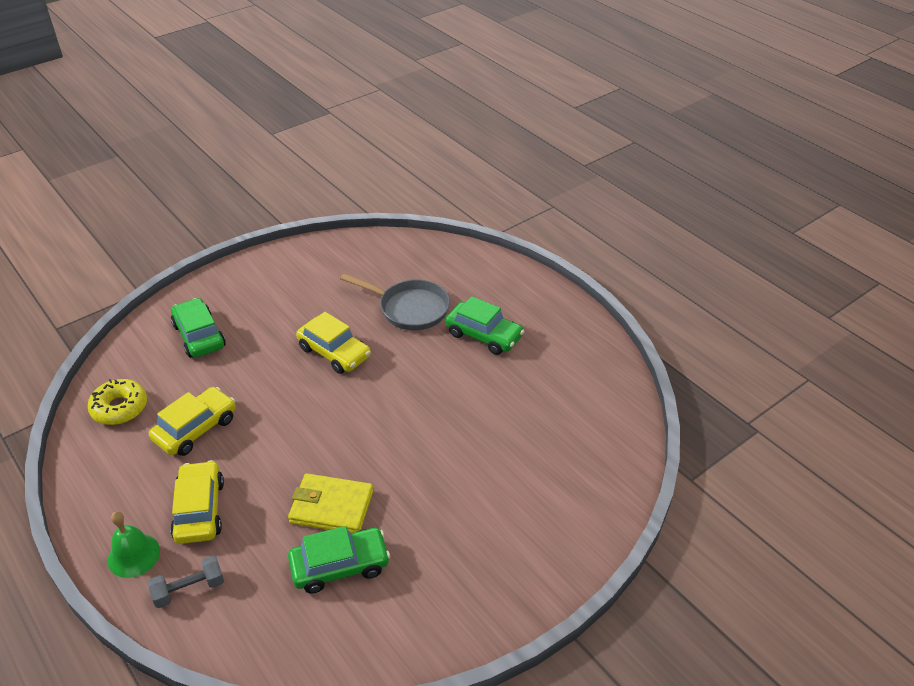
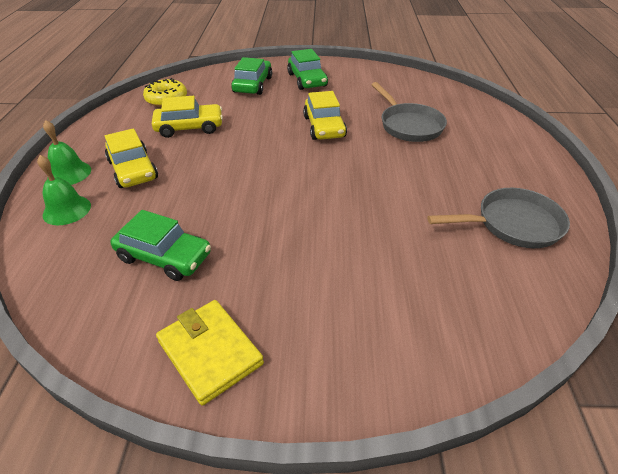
camera: 40 degrees right, 0 degrees up
(189, 589) = (67, 210): grey dumbbell -> green bell
(199, 510) = (133, 170): yellow car -> yellow car turned 120 degrees clockwise
(331, 507) = (208, 215): yellow wallet -> yellow wallet (210, 352)
(484, 335) = (453, 165): green car -> green car (307, 80)
(568, 369) = (512, 224): none -> grey pan

